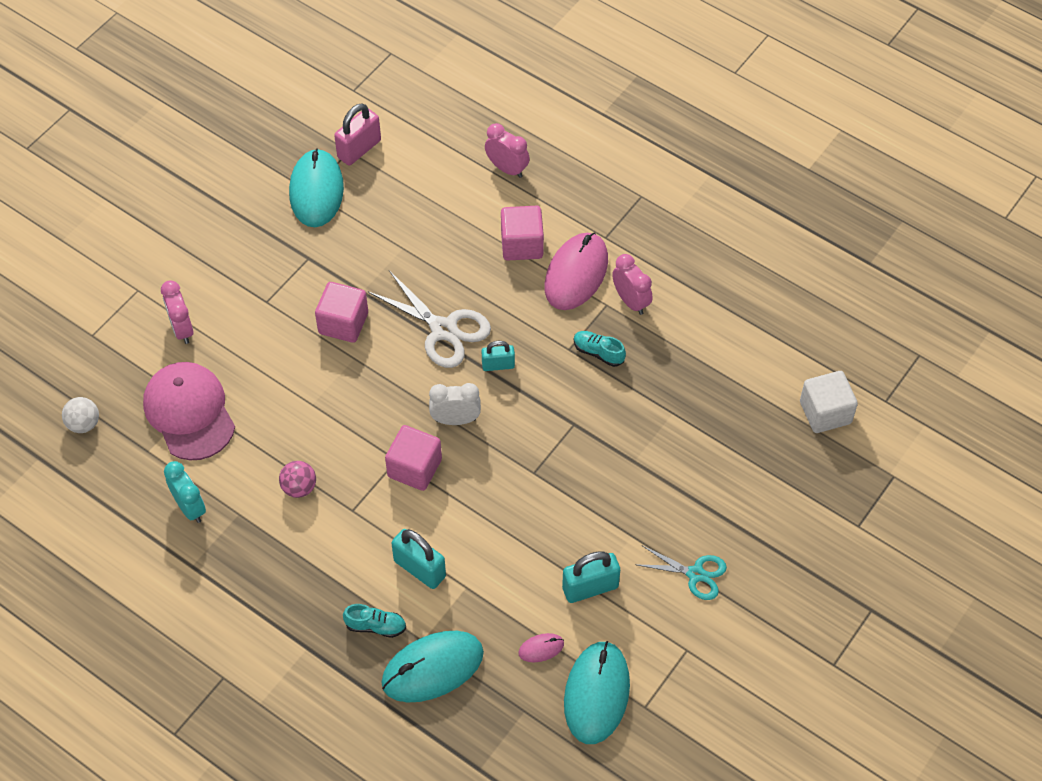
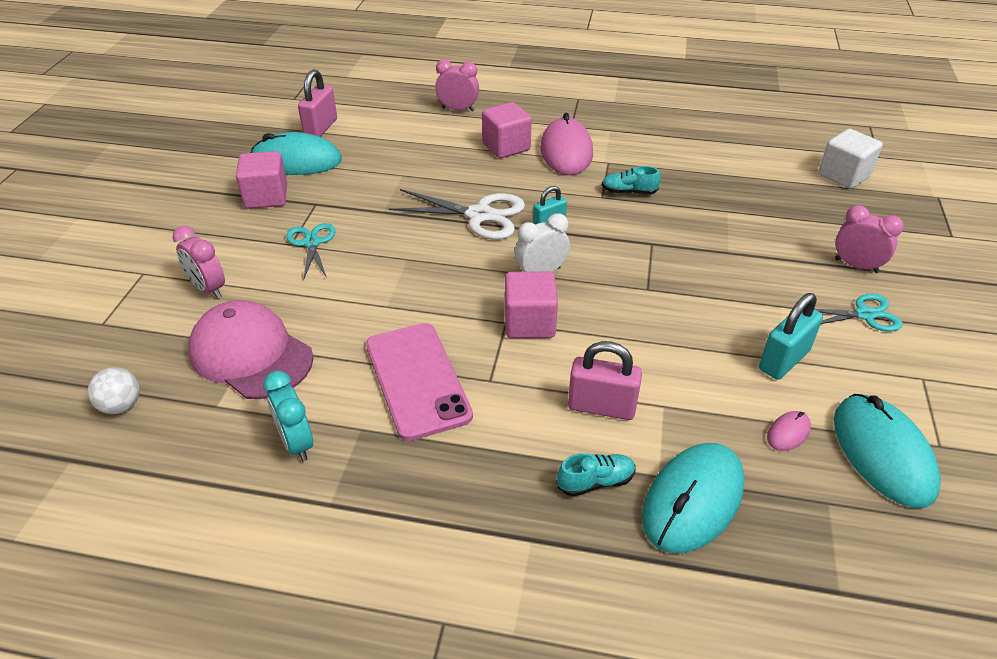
camera: 25 degrees left, 15 degrees down
(190, 507) = (296, 443): turquoise clock -> turquoise clock turned 150 degrees counterclockwise
(284, 307) = (312, 243): none -> turquoise scissors
(299, 487) = (417, 380): pink ball -> pink phone
(316, 191) = (296, 160): turquoise mouse -> turquoise mouse turned 60 degrees counterclockwise
(343, 323) = (379, 237): pink cube -> pink cube (266, 197)
(419, 569) = (601, 407): turquoise padlock -> pink padlock
(631, 301) = (626, 155): pink clock -> pink clock (856, 266)

